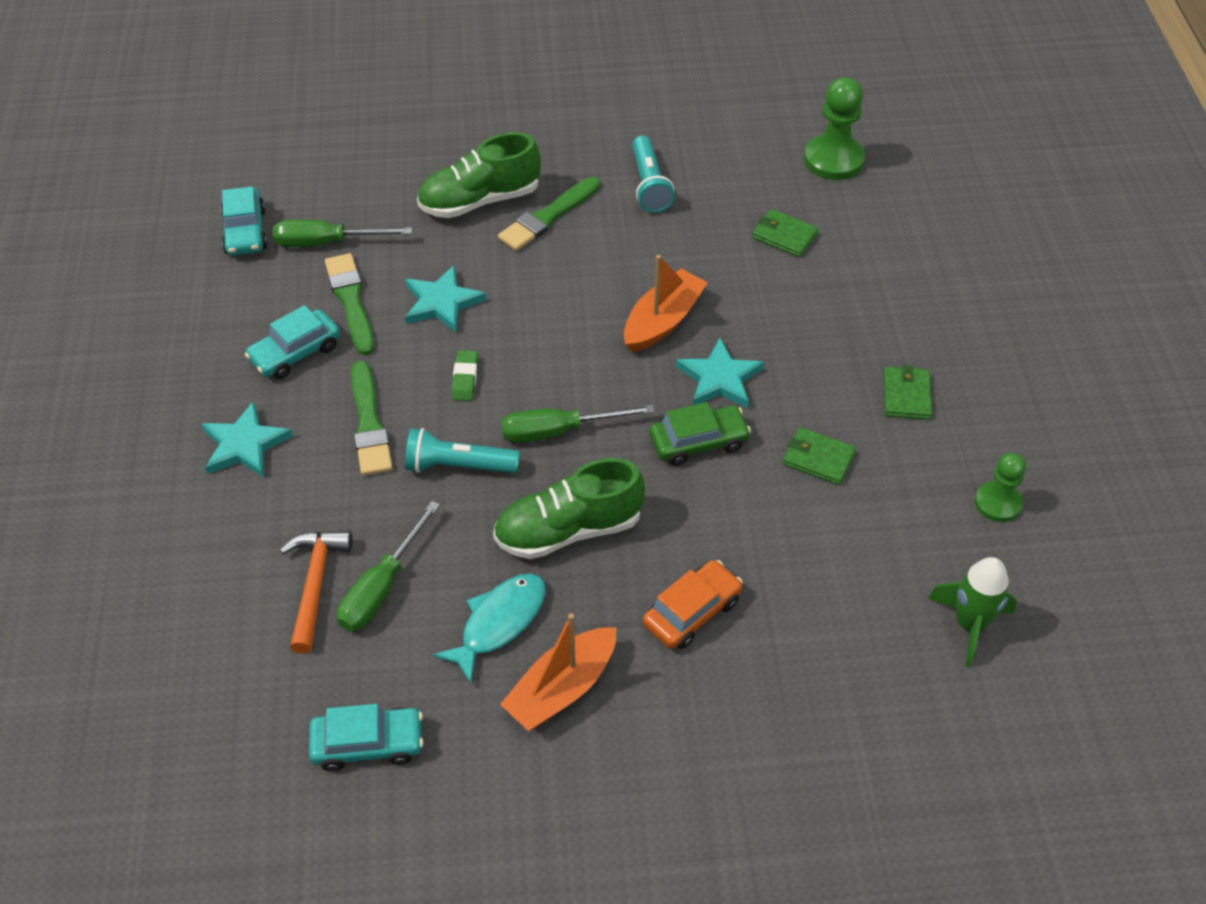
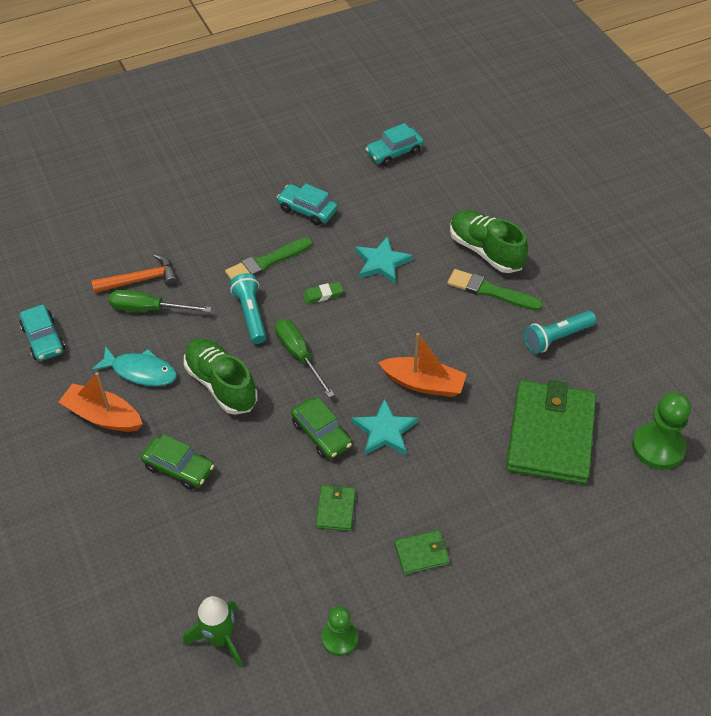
camera: 70 degrees right, 0 degrees up
(245, 445) = (228, 214): turquoise star -> none
(327, 243) = (405, 191): green screwdriver -> none
(351, 301) = (361, 219): green brush -> none
(692, 612) = (179, 468): orange car -> green car
(784, 236) = (550, 435): green wallet -> green wallet, size x2.34

